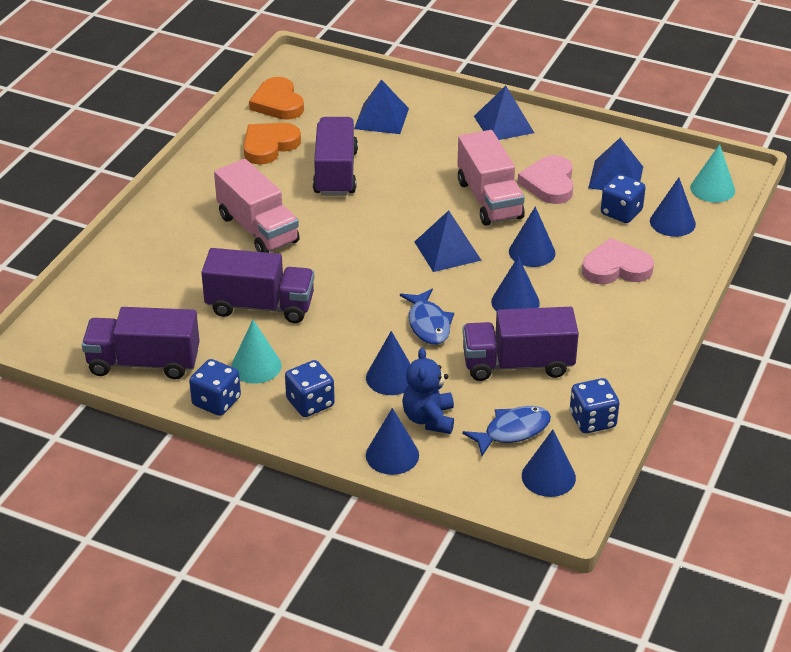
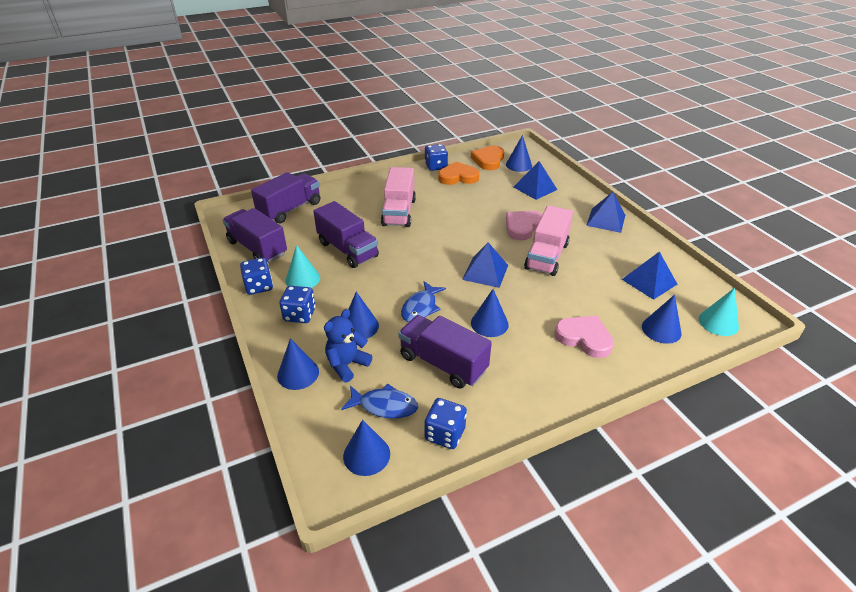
camera: 40 degrees right, 0 degrees up
(336, 173) = (475, 203): purple truck -> purple truck (290, 209)
(532, 252) = (537, 299): blue cone -> blue cone (518, 165)
(549, 183) = (597, 265): pink heart -> pink heart (523, 227)
(621, 212) = (628, 305): blue dice -> blue dice (436, 166)

